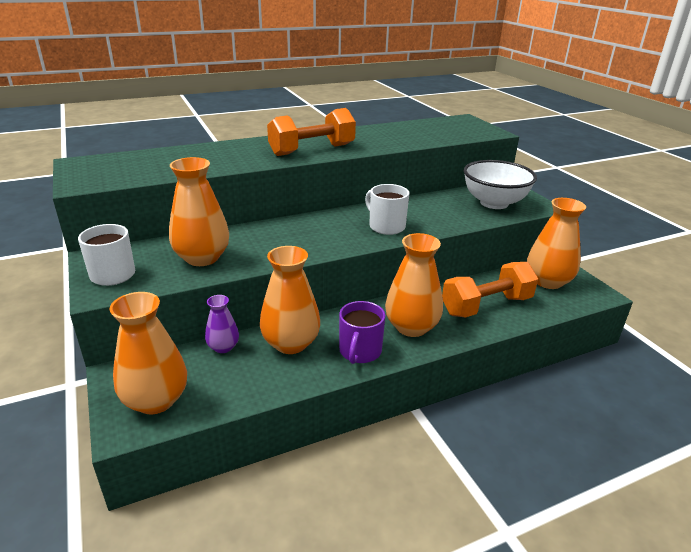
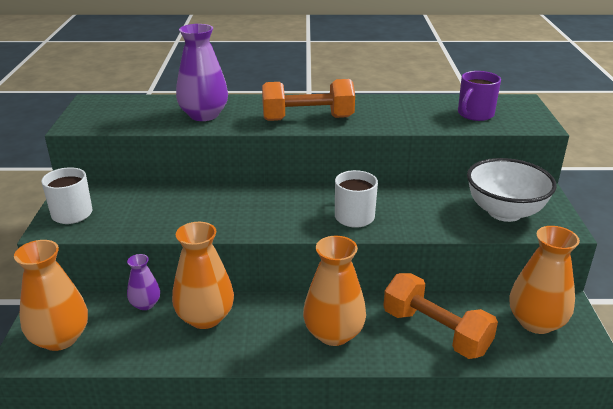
camera: 25 degrees right, 0 degrees up
(202, 258) = (154, 213): orange vase -> none
(212, 159) = (204, 115): none -> purple vase
(360, 351) = (262, 345): purple mug -> purple mug (475, 114)
(486, 305) = (435, 332): orange dumbbell -> orange dumbbell turned 45 degrees clockwise

